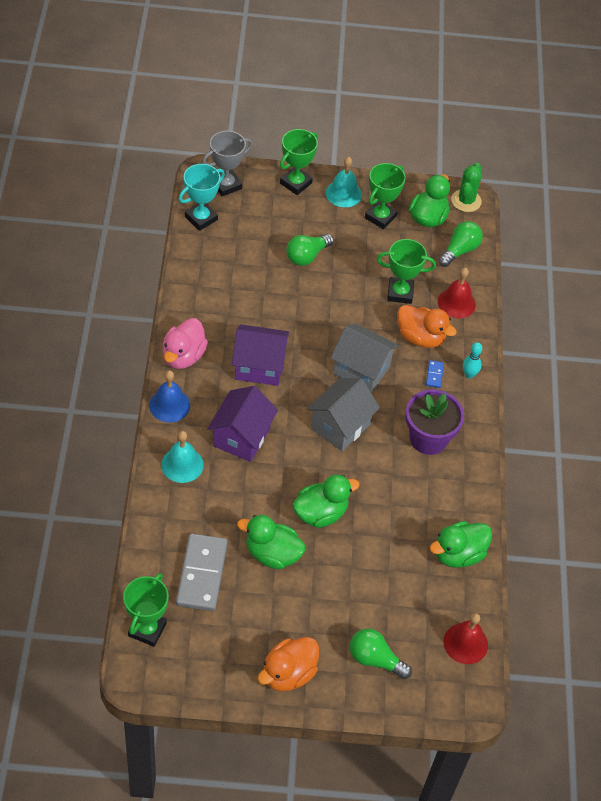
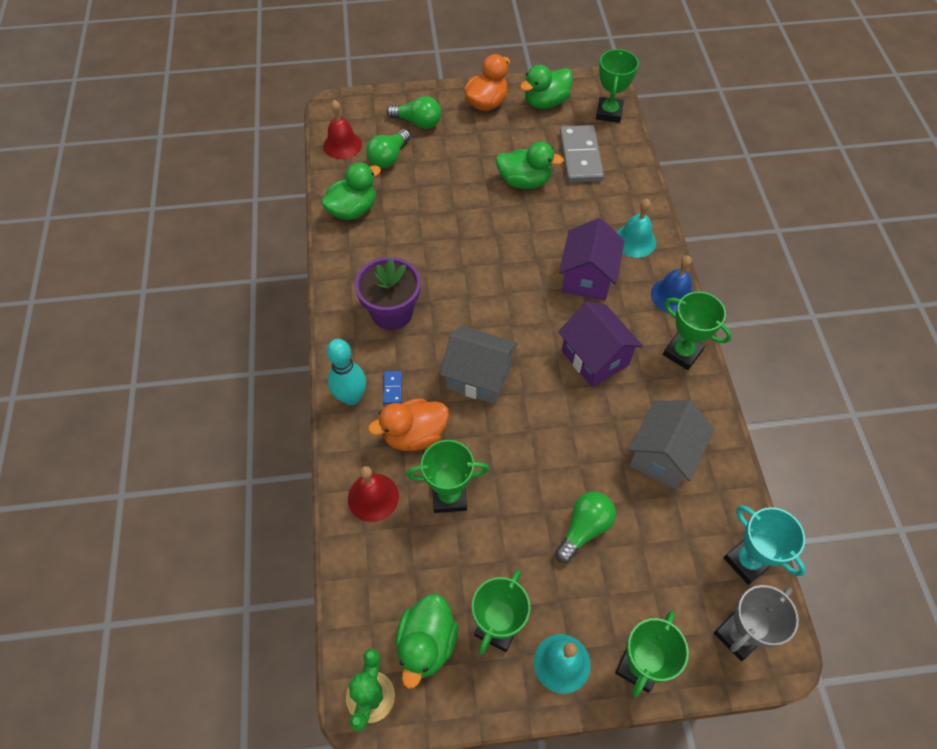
camera: 175 degrees right, 5 degrees up
(183, 356) = (682, 353): pink duck -> green trophy
(201, 218) = (747, 561): turquoise trophy -> turquoise trophy turned 75 degrees counterclockwise
(259, 366) = (594, 358): purple house -> purple house turned 60 degrees clockwise
(320, 513) = (489, 222): green duck -> green duck (546, 102)
(340, 426) = (488, 308): grey house -> grey house (662, 455)
(420, 337) = (414, 435): orange duck -> orange duck turned 45 degrees counterclockwise
(459, 250) = (374, 590): green light bulb -> green light bulb (389, 158)
(469, 374) = (351, 397): turquoise bowling pin -> turquoise bowling pin, size x1.65

